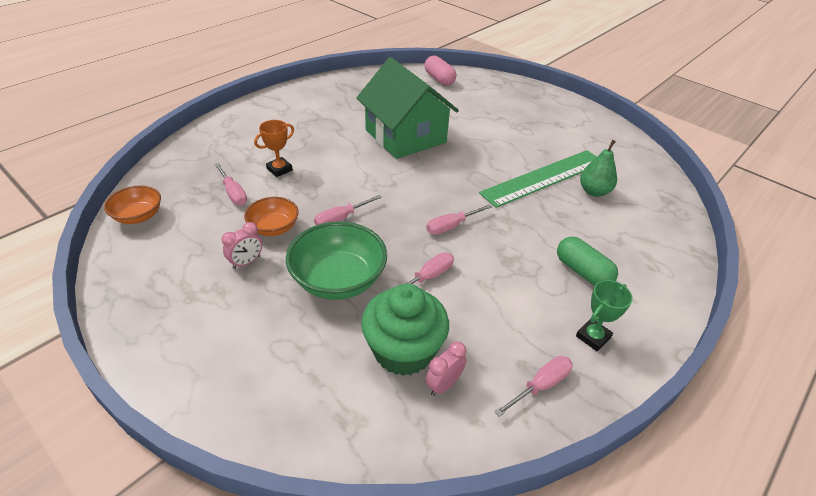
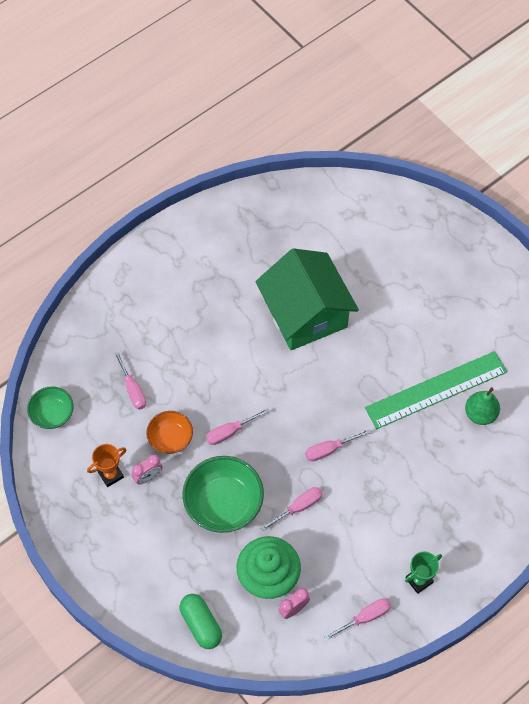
camera: 10 degrees right, 20 degrees up
(138, 216) = (52, 414): orange bowl -> green bowl
(279, 169) = (175, 358): orange trophy -> orange trophy (111, 475)
(439, 79) = (361, 205): pink capsule -> none
(582, 272) = (433, 514): green capsule -> green capsule (201, 624)

